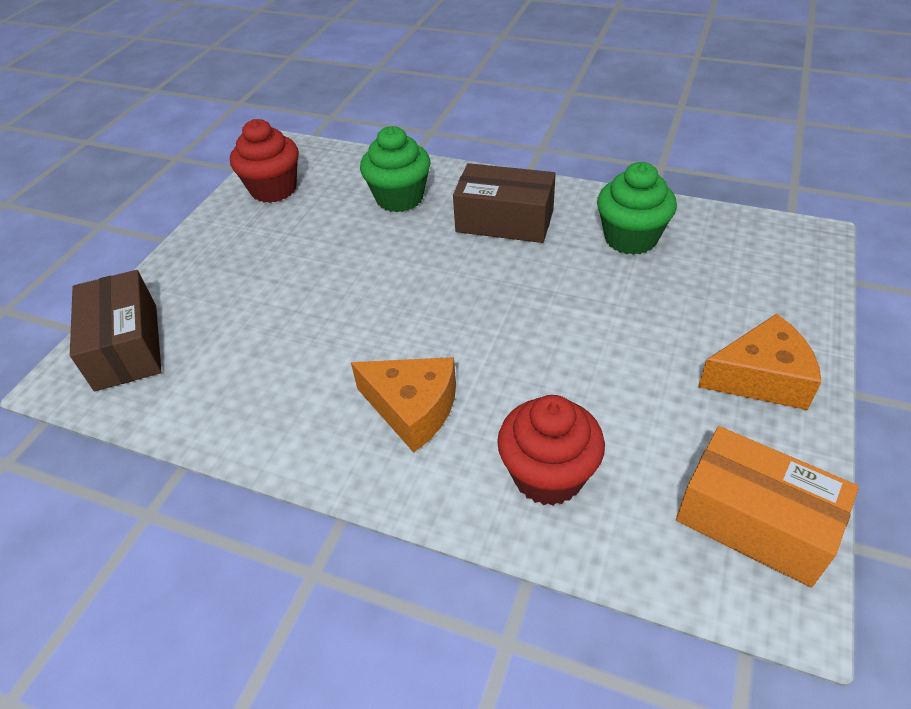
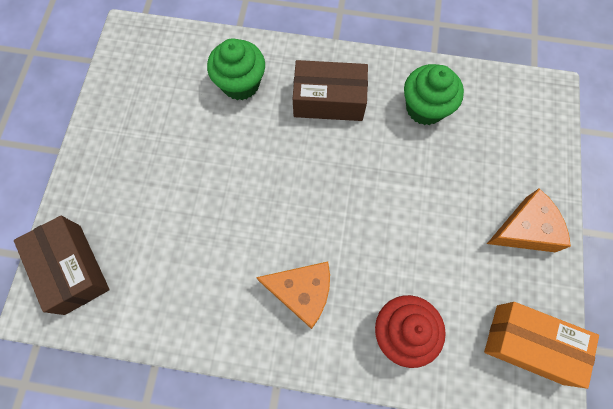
camera: 15 degrees left, 25 degrees up
(273, 189) = (133, 84): red cupcake -> none

